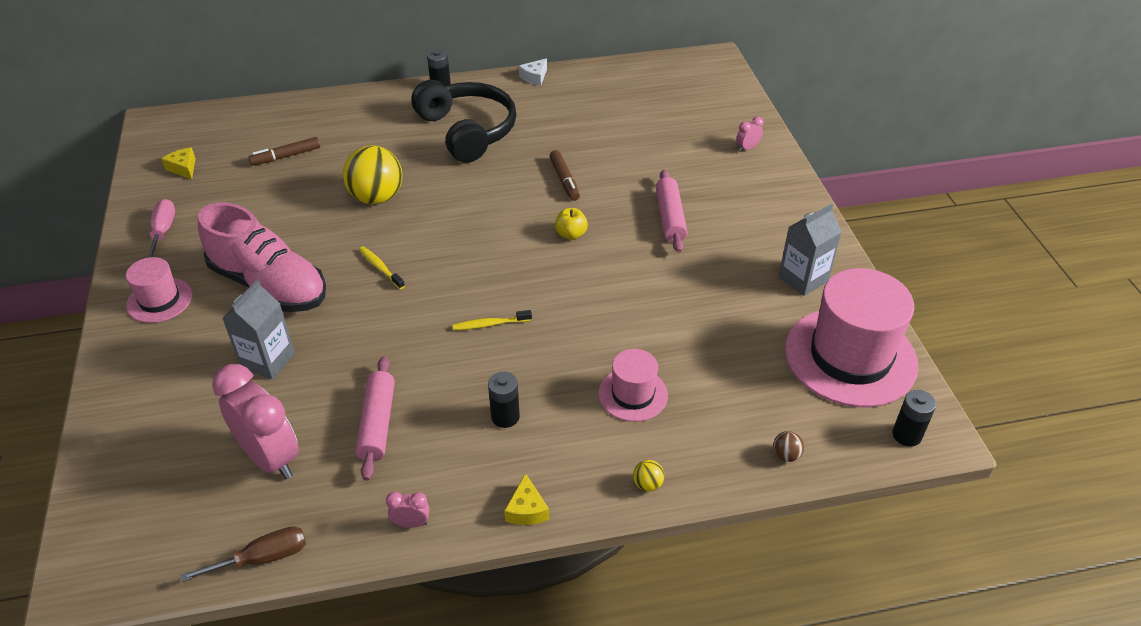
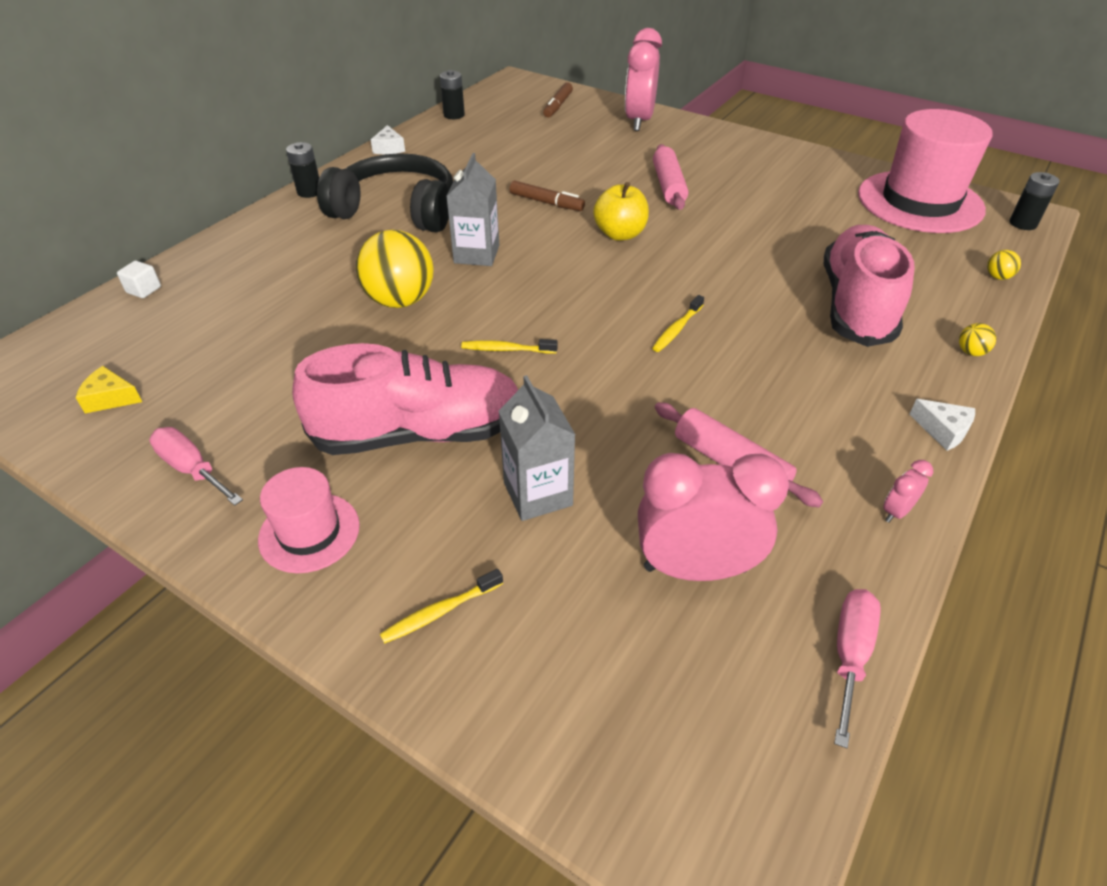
camera: 45 degrees left, 0 degrees up
(150, 380) = (440, 612): none -> yellow toothbrush
(262, 558) = (850, 655): brown screwdriver -> pink screwdriver
(275, 109) = (144, 290): none -> white cube
(286, 156) = (233, 321): brown marker -> brown marker (558, 106)
(505, 416) = (809, 382): black battery -> black battery (454, 115)
(526, 509) = (943, 430): yellow cheese -> white cheese
(571, 234) = (620, 234): yellow apple -> yellow apple, size x1.51
(633, 394) = (856, 305): pink hat -> pink shoe
(670, 218) = (668, 186): pink rolling pin -> pink rolling pin turned 45 degrees clockwise
(747, 148) = (639, 121): pink clock -> pink clock, size x2.39
(786, 455) = (997, 277): brown ball -> yellow ball
(803, 279) = (815, 176): grey carton -> grey carton (476, 254)

